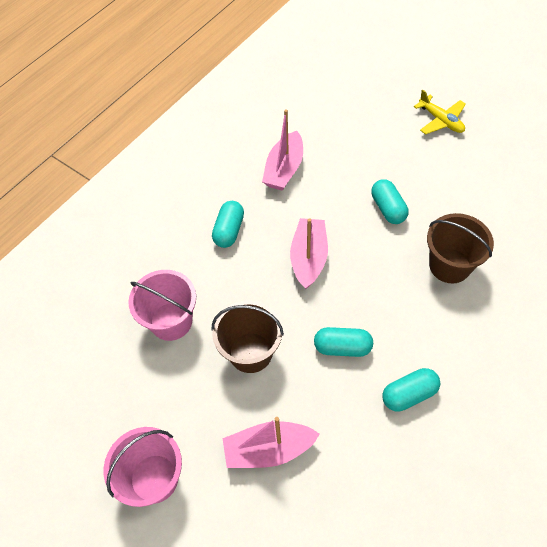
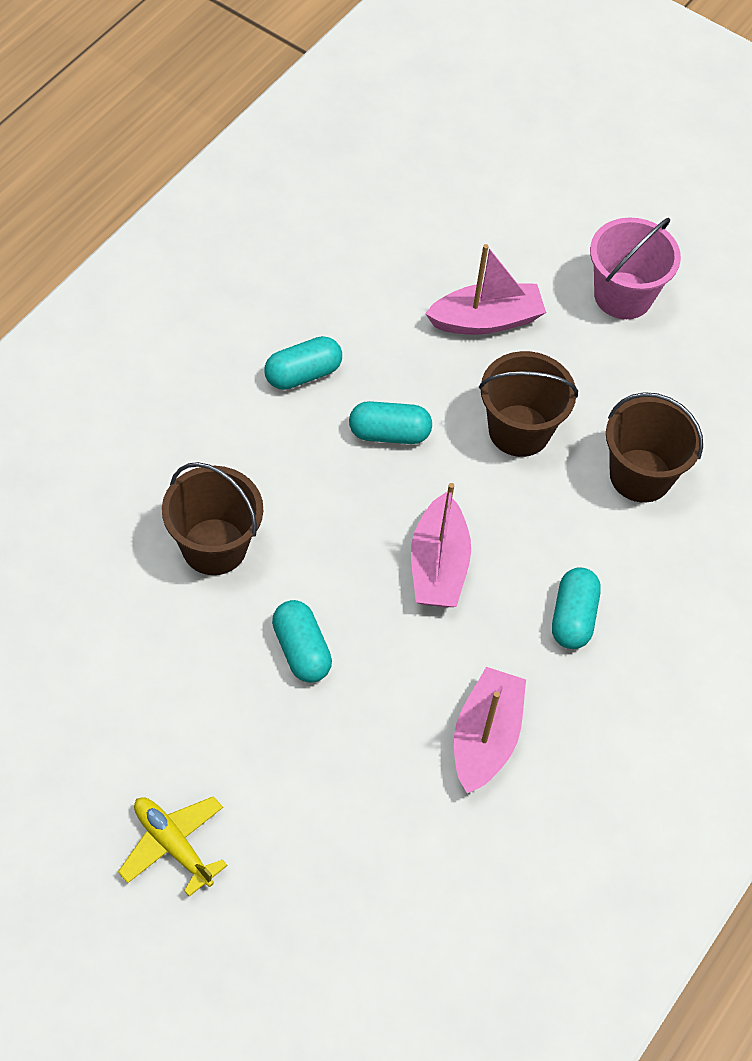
camera: 170 degrees right, 0 degrees up
(171, 321) = (640, 475): pink bucket -> brown bucket

